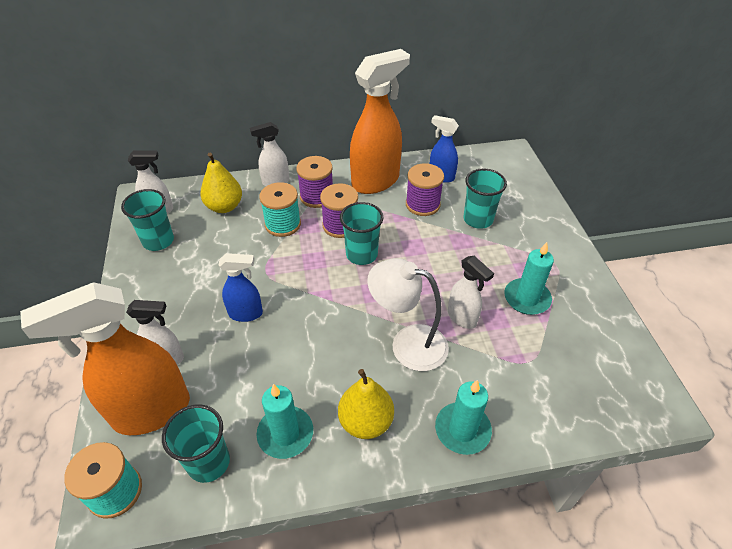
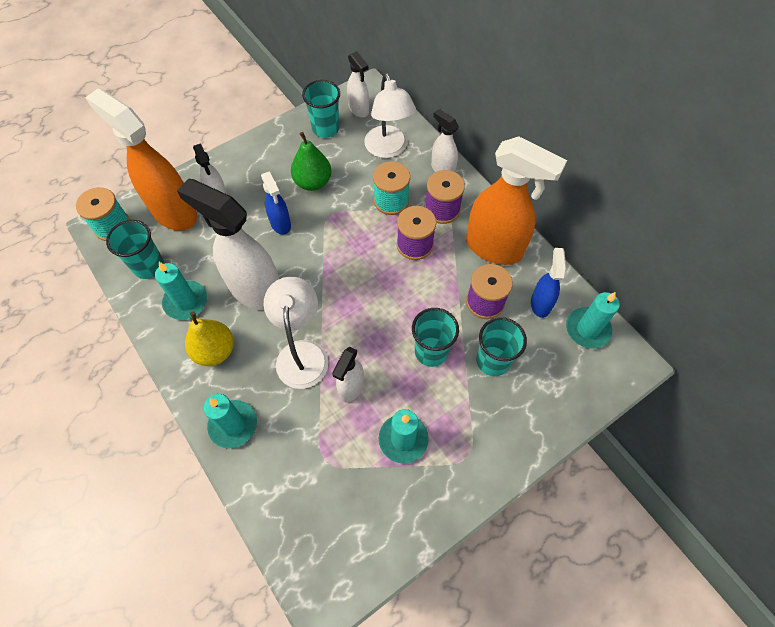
camera: 65 degrees right, 15 degrees up
(215, 272) = (313, 182): none -> green pear
(224, 207) = (388, 149): yellow pear -> white lamp
(313, 361) = (255, 290): none -> white spray bottle
(361, 254) = (387, 277): turquoise cup -> turquoise cup (431, 351)
(475, 162) = (587, 329): none -> turquoise candle

